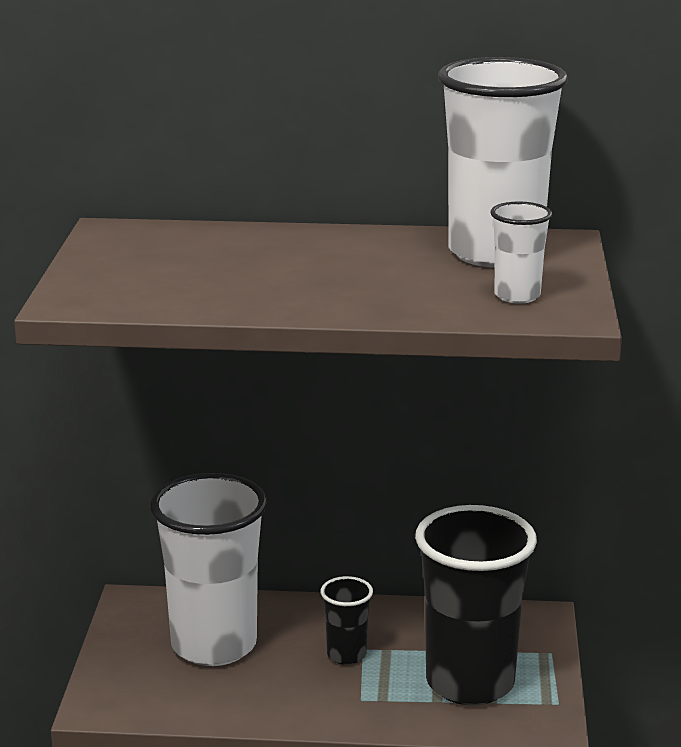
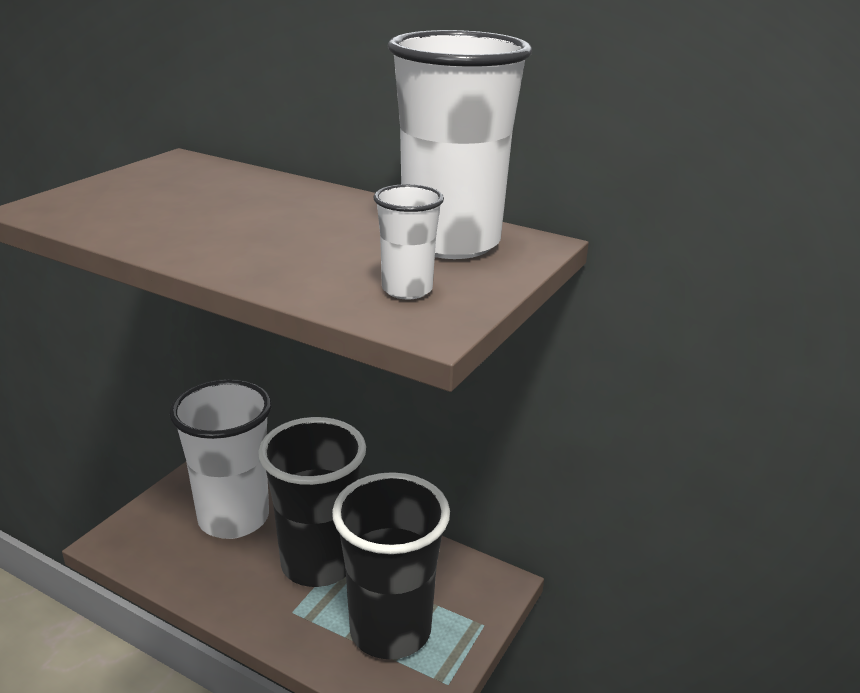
camera: 25 degrees right, 5 degrees up
(346, 655) = (318, 563): black cup -> black cup, size x2.19

